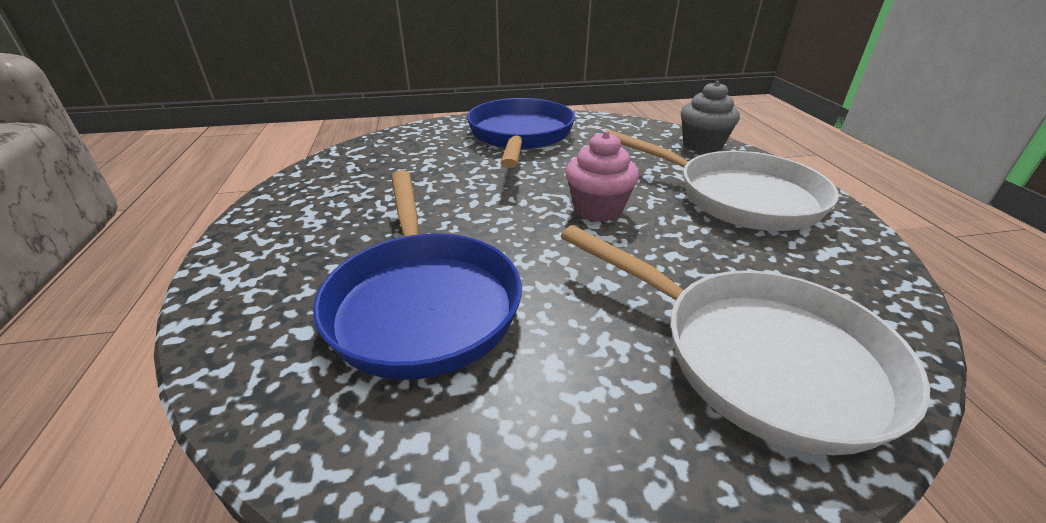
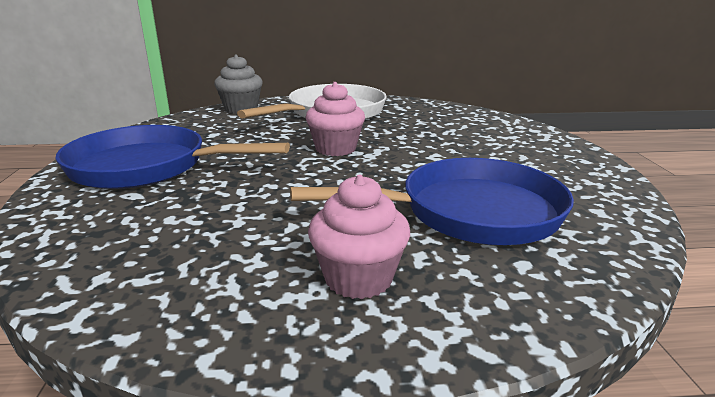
camera: 85 degrees left, 10 degrees down
(319, 237) = (358, 278): none -> pink cupcake
(756, 356) = (491, 133): white pan -> none

